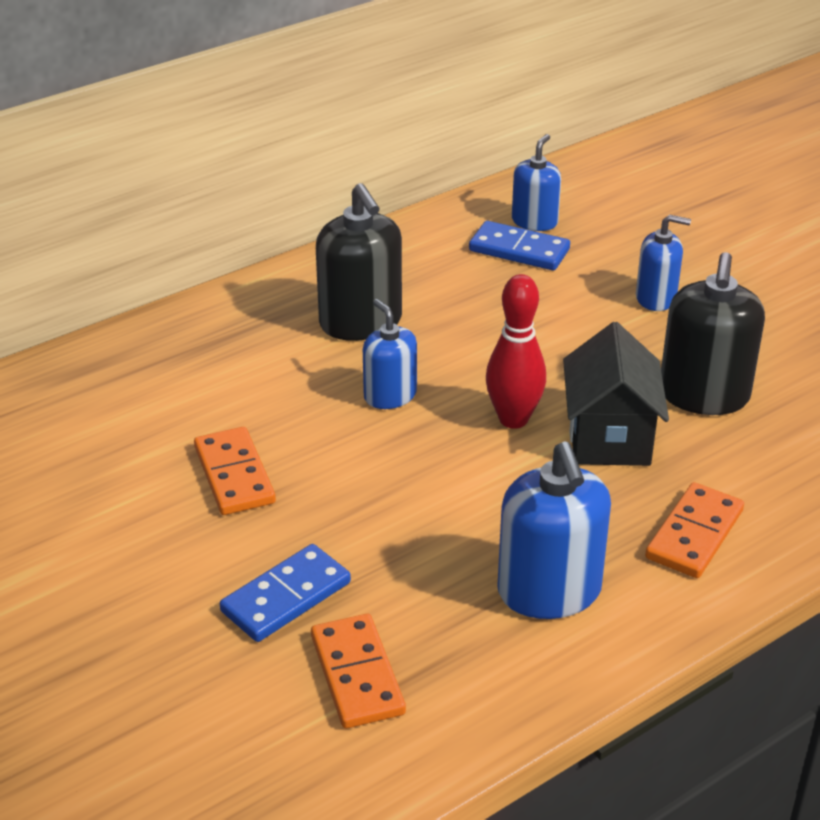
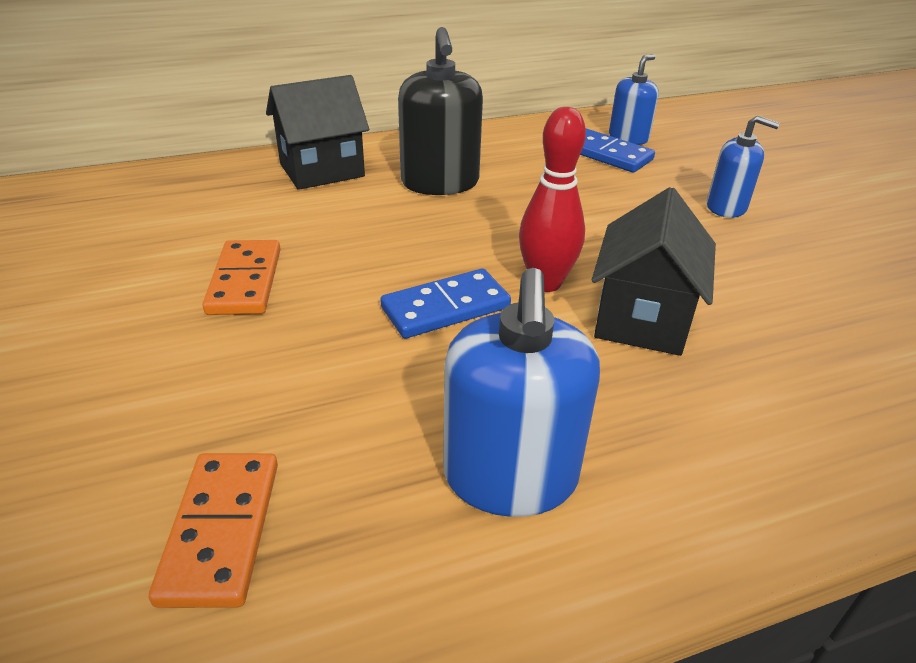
camera: 15 degrees right, 0 degrees up
(226, 330) = (322, 170): none -> black house
(286, 597) = (208, 412): blue domino -> blue domino (445, 307)
(390, 395) = (434, 242): blue soap dispenser -> none
(694, 534) = (716, 445): orange domino -> none
(704, 395) = (759, 297): black soap dispenser -> none

